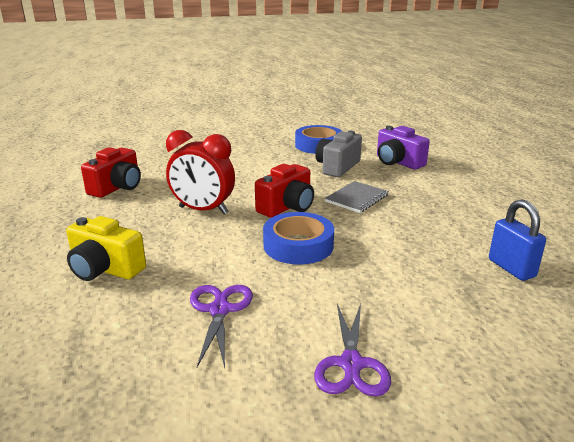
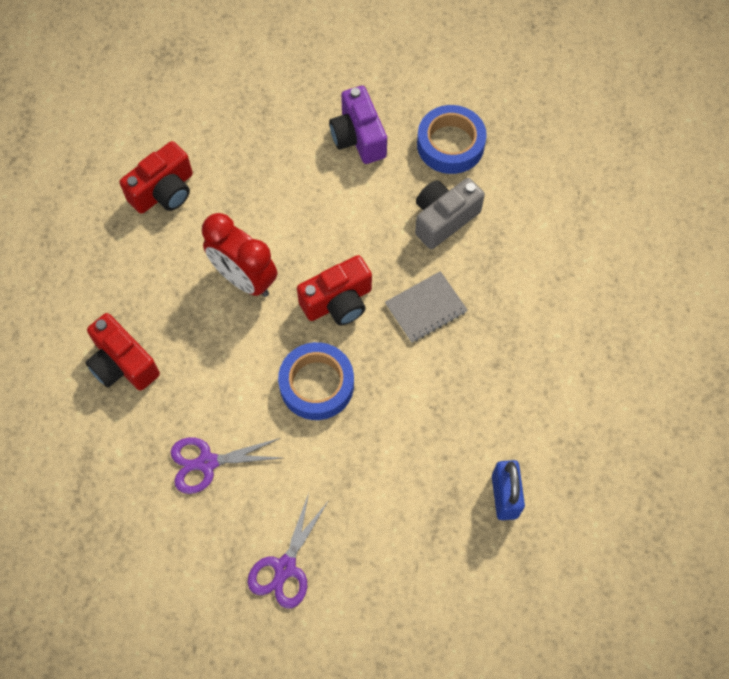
camera: 20 degrees right, 40 degrees up
(105, 269) = (123, 363): yellow camera -> red camera
(219, 310) = (207, 463): purple scissors -> purple scissors turned 120 degrees counterclockwise
(398, 162) = (529, 230): purple camera -> purple camera (358, 137)

